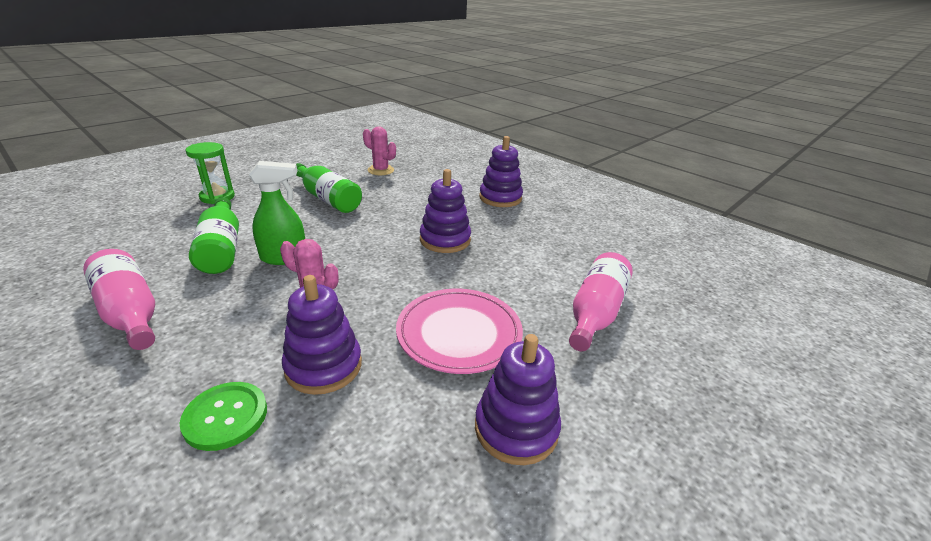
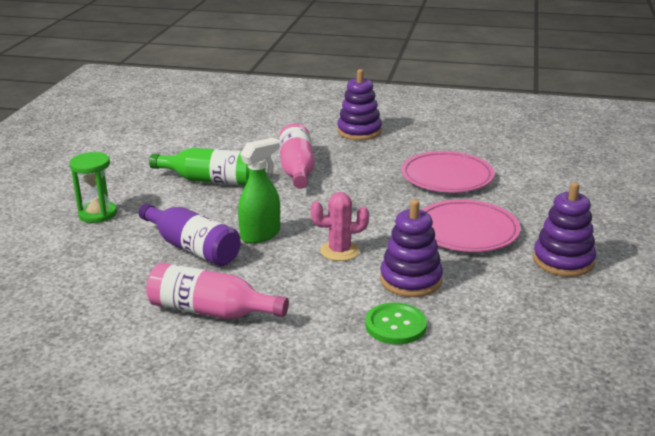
camera: 30 degrees left, 5 degrees down
(221, 248) = (192, 248): green bottle -> purple bottle
(380, 170) = (213, 140): pink cactus -> none
(445, 240) = (366, 178): purple stacking toy -> none
(520, 266) = (447, 177): none -> pink plate
(596, 312) = (532, 187): pink bottle -> pink bottle (297, 169)

